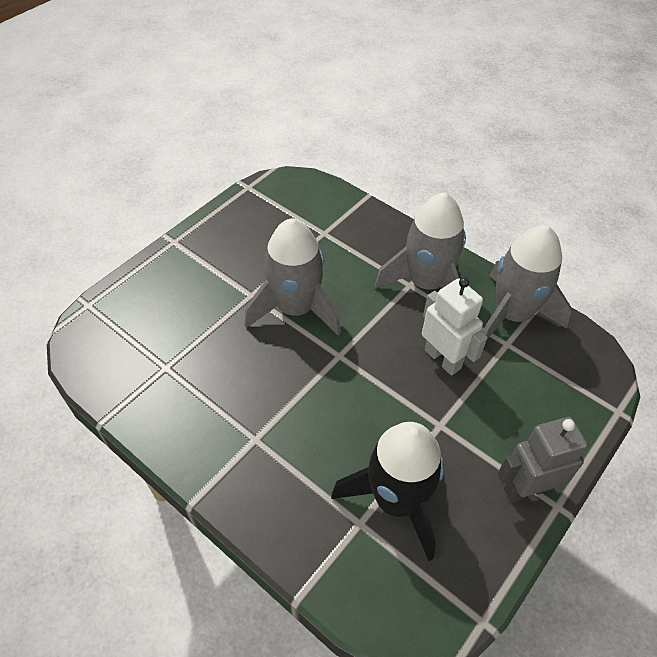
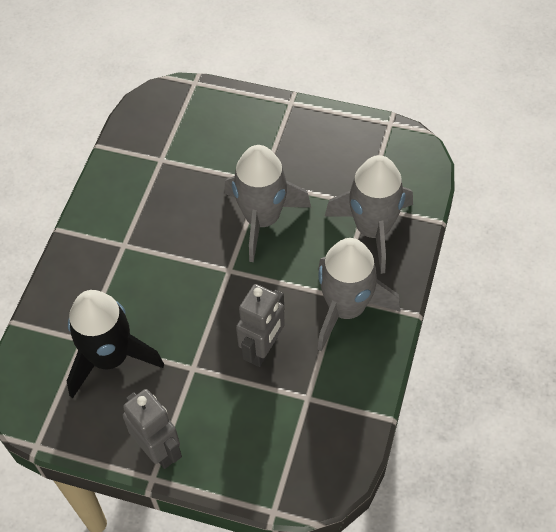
camera: 70 degrees right, 5 degrees up
(443, 359) = (263, 349): white robot -> grey robot
(512, 315) = (345, 393): grey rocket -> grey rocket (373, 229)

